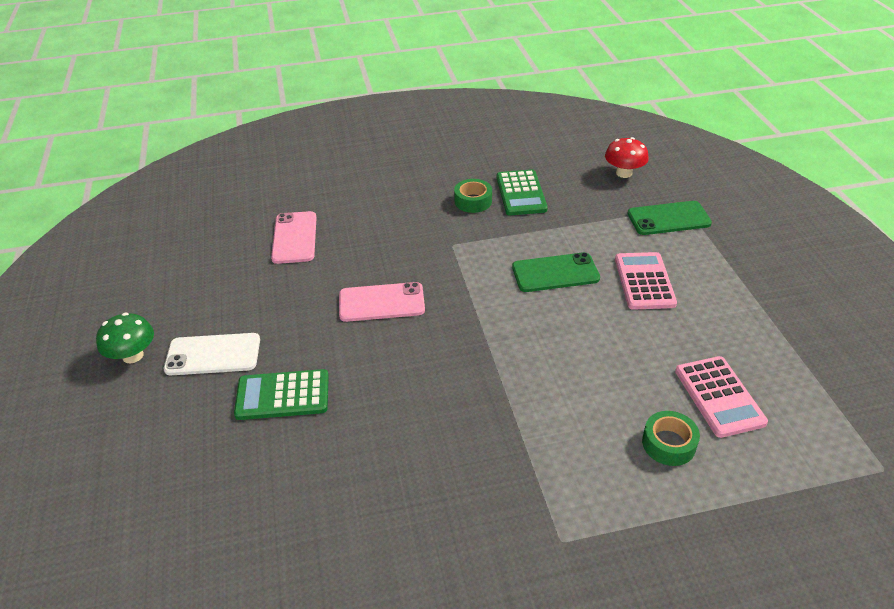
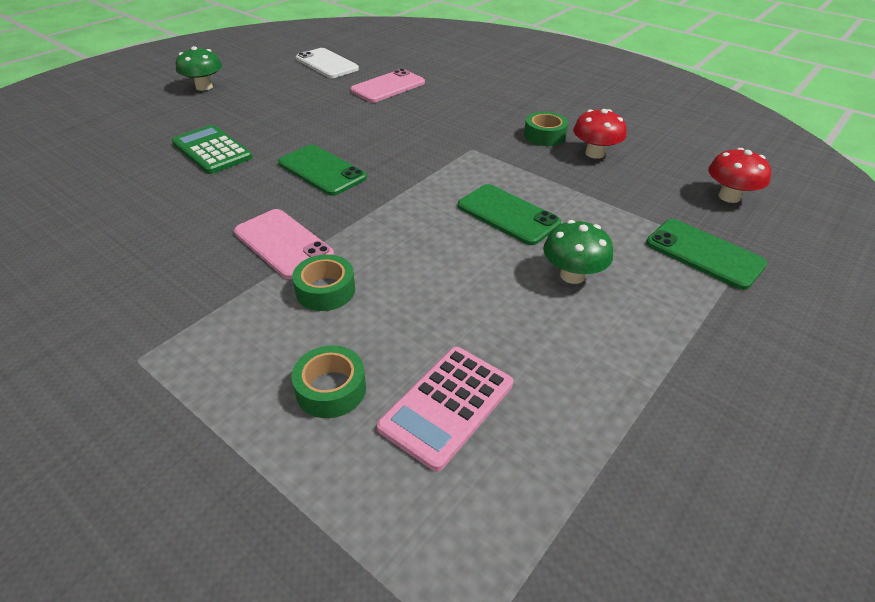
camera: 50 degrees right, 0 degrees up
(213, 355) = (230, 110): white phone -> white phone (326, 64)
(381, 302) = (358, 147): pink phone -> pink phone (283, 243)
(396, 339) = (322, 170): none -> green phone
(521, 193) = (595, 153): green calculator -> red mushroom
(563, 404) = (325, 290): none -> green tape
(644, 281) = (572, 275): pink calculator -> green mushroom

